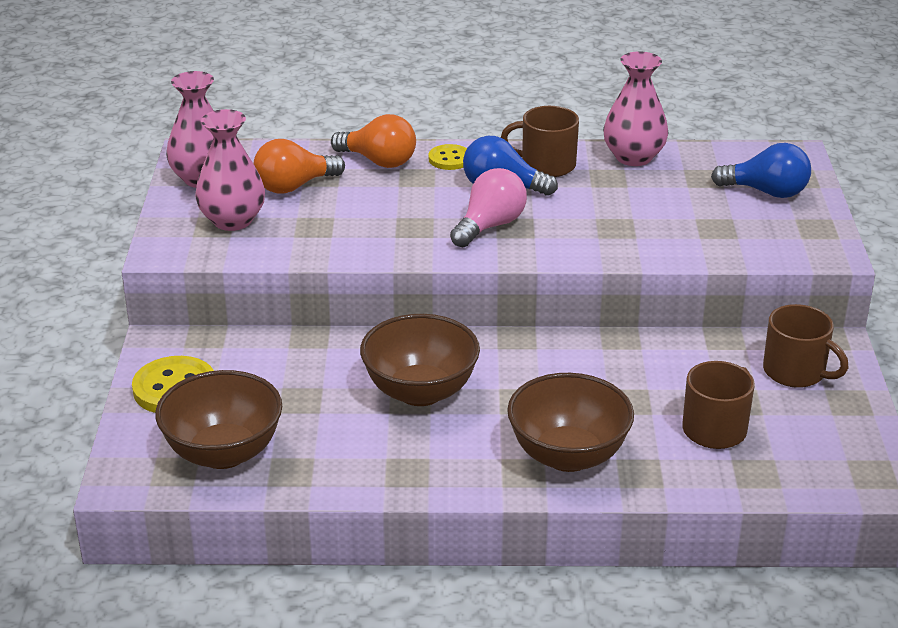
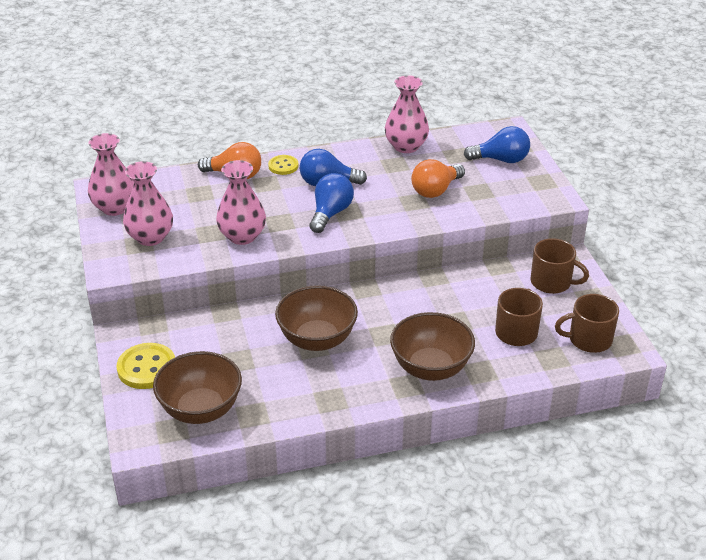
camera: 15 degrees left, 5 degrees up
(294, 186) = (183, 204): orange light bulb -> orange light bulb (435, 190)
(355, 237) = (242, 236): none -> pink vase
(490, 226) = (330, 213): pink light bulb -> blue light bulb
(546, 165) = (350, 161): brown mug -> brown mug (589, 339)

